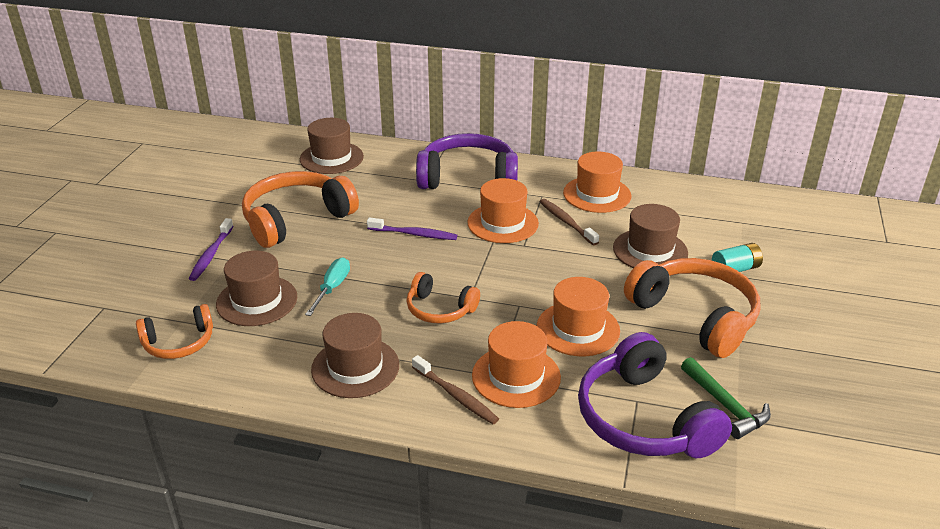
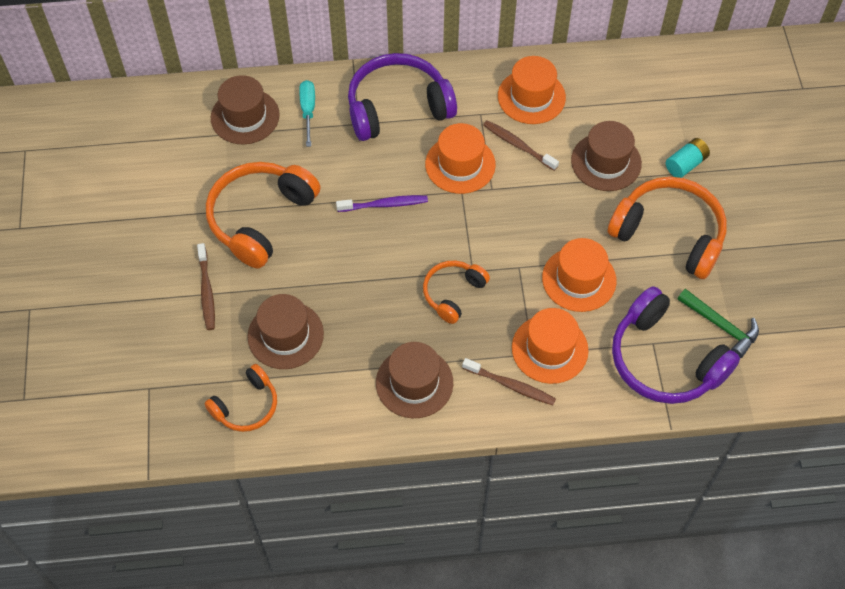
camera: 20 degrees left, 25 degrees up
(211, 255) = (206, 291): purple toothbrush -> brown toothbrush
(332, 288) = (345, 298): turquoise screwdriver -> turquoise screwdriver (308, 111)
(440, 309) = (453, 293): orange headphones -> orange headphones turned 120 degrees clockwise

